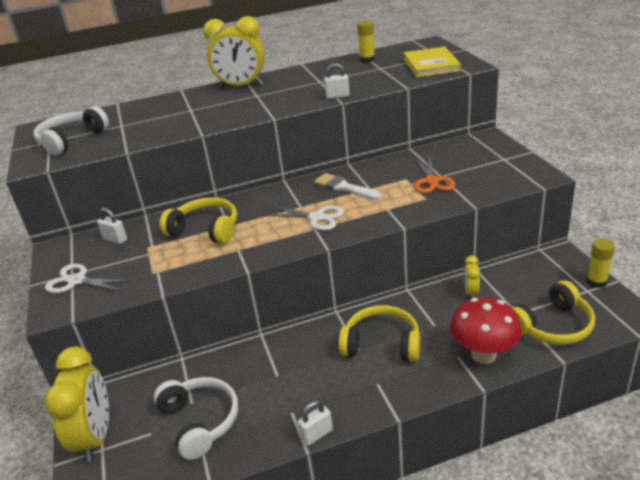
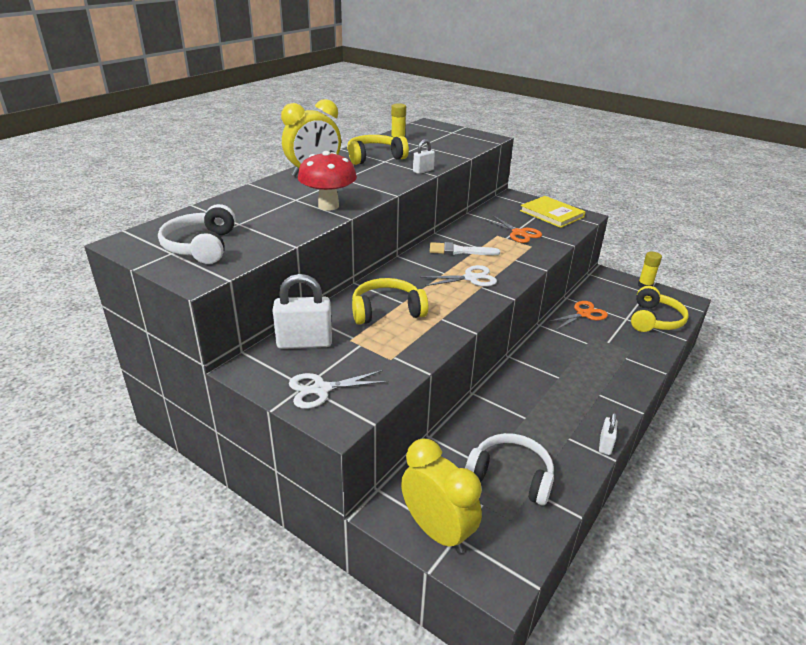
camera: 40 degrees left, 0 degrees up
(115, 239) = (304, 343): white padlock -> white padlock, size x1.90
(382, 344) = (569, 367): yellow headphones -> yellow headphones (375, 157)
(431, 65) = (459, 139): yellow book -> yellow book (551, 214)
(471, 293) = (583, 314): yellow clock -> orange scissors
(483, 355) = (639, 351): red mushroom -> red mushroom (328, 206)

